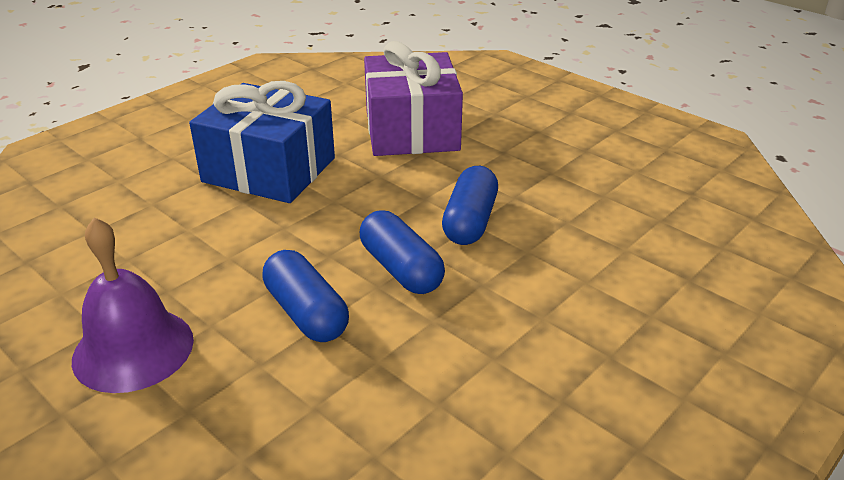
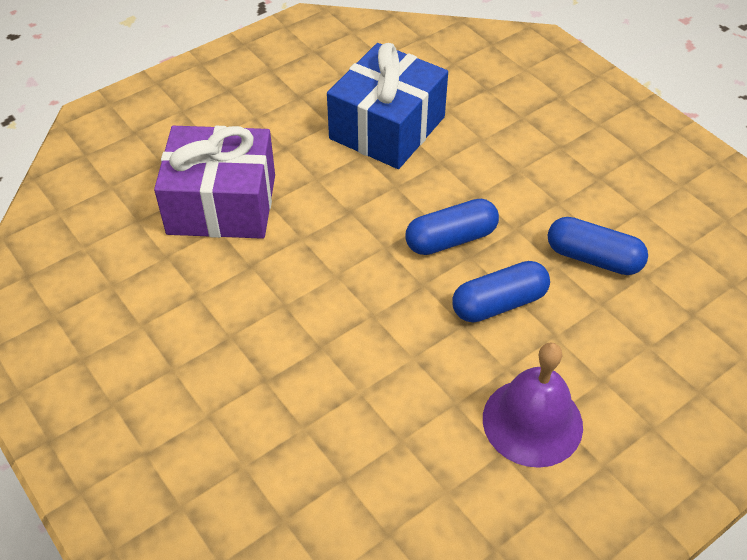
camera: 80 degrees left, 15 degrees up
(269, 170) = (265, 324): blue gift -> blue gift (387, 128)
(470, 221) = (393, 187): blue capsule -> blue capsule (593, 258)

